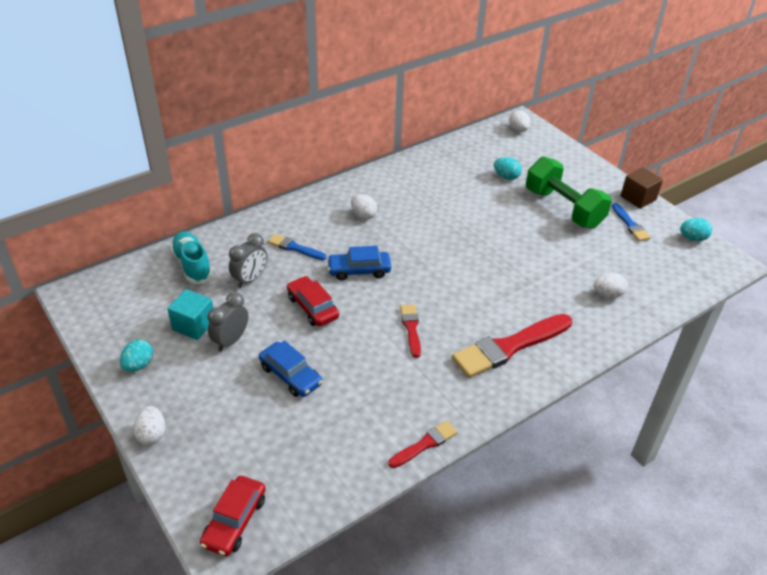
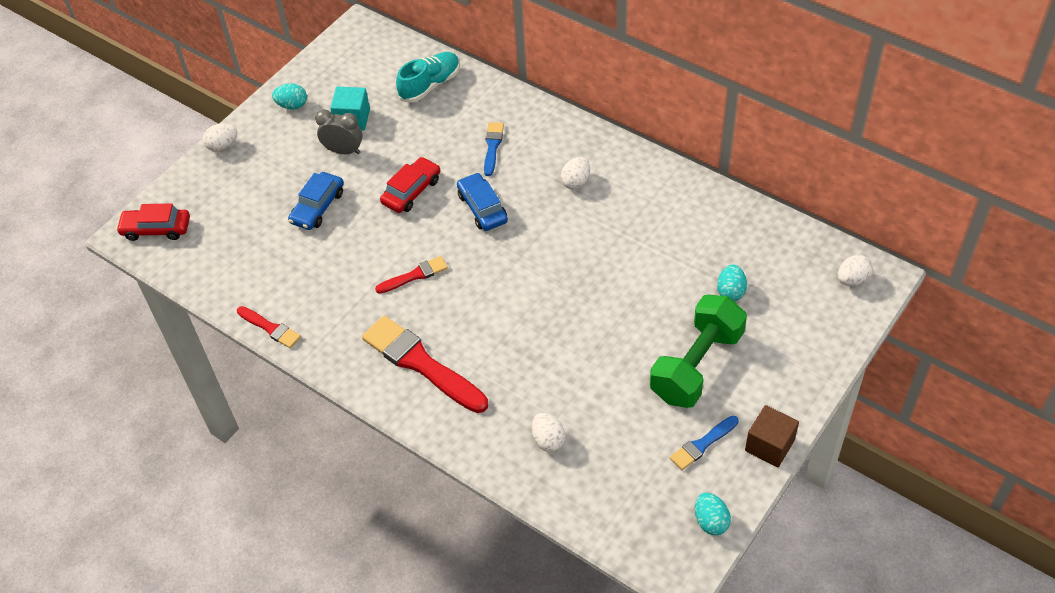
camera: 75 degrees right, 10 degrees up
(250, 279) = (430, 132): grey clock -> none

